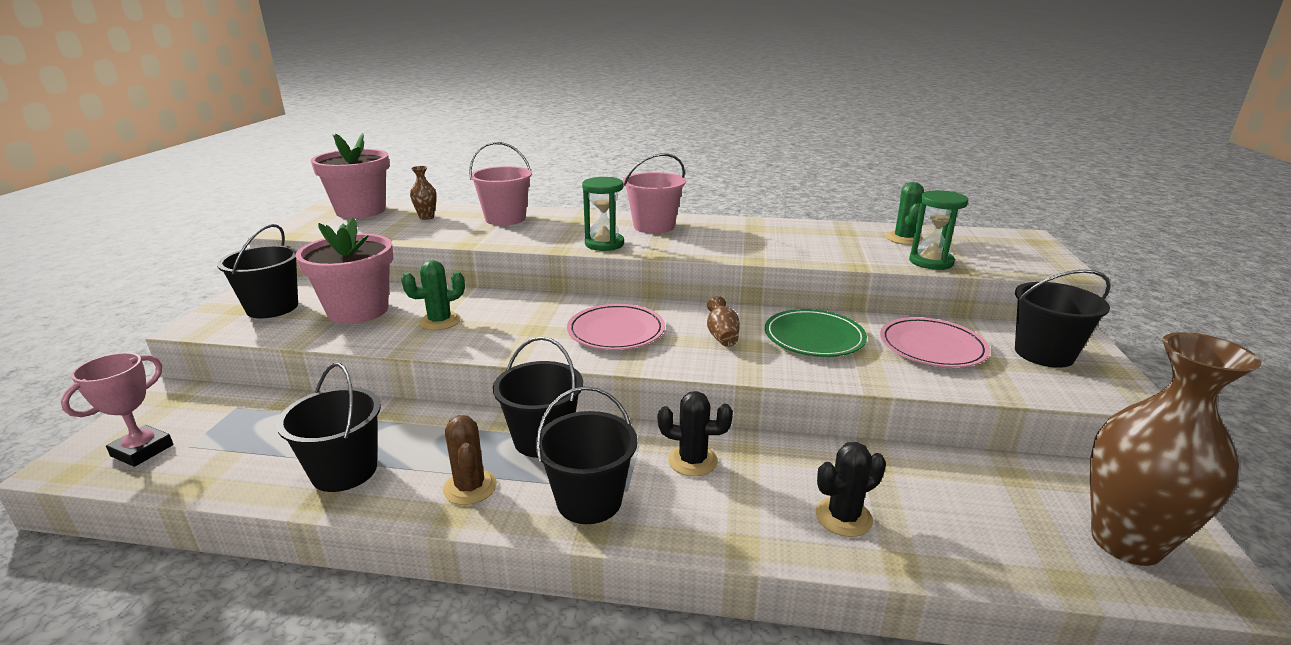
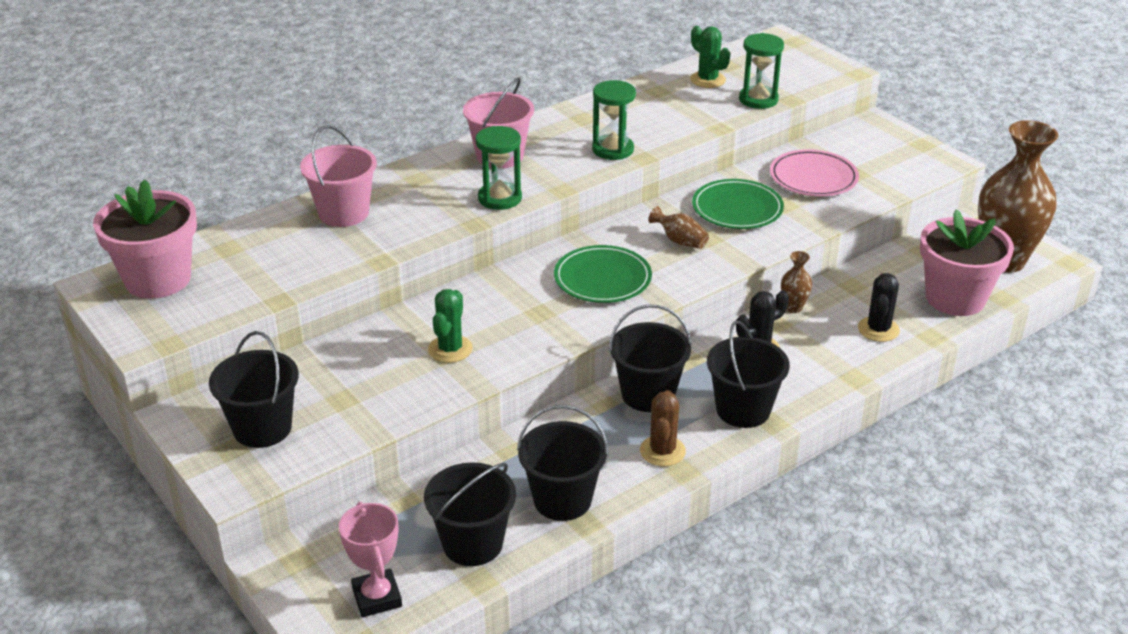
camera: 45 degrees left, 10 degrees up
(358, 311) = (354, 383): pink flower pot -> pink flower pot (955, 298)
(426, 217) = (257, 251): brown vase -> brown vase (793, 308)
(470, 487) = (662, 451): brown cactus -> brown cactus turned 75 degrees clockwise
(616, 331) = (602, 278): pink plate -> green plate
(740, 248) = (613, 149): none -> green hourglass
(1044, 353) = (876, 149): black bucket -> black bucket (472, 543)

